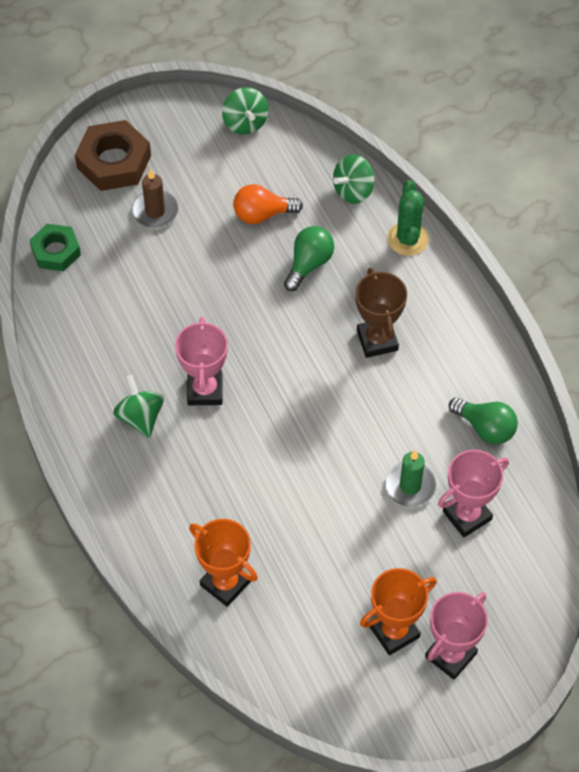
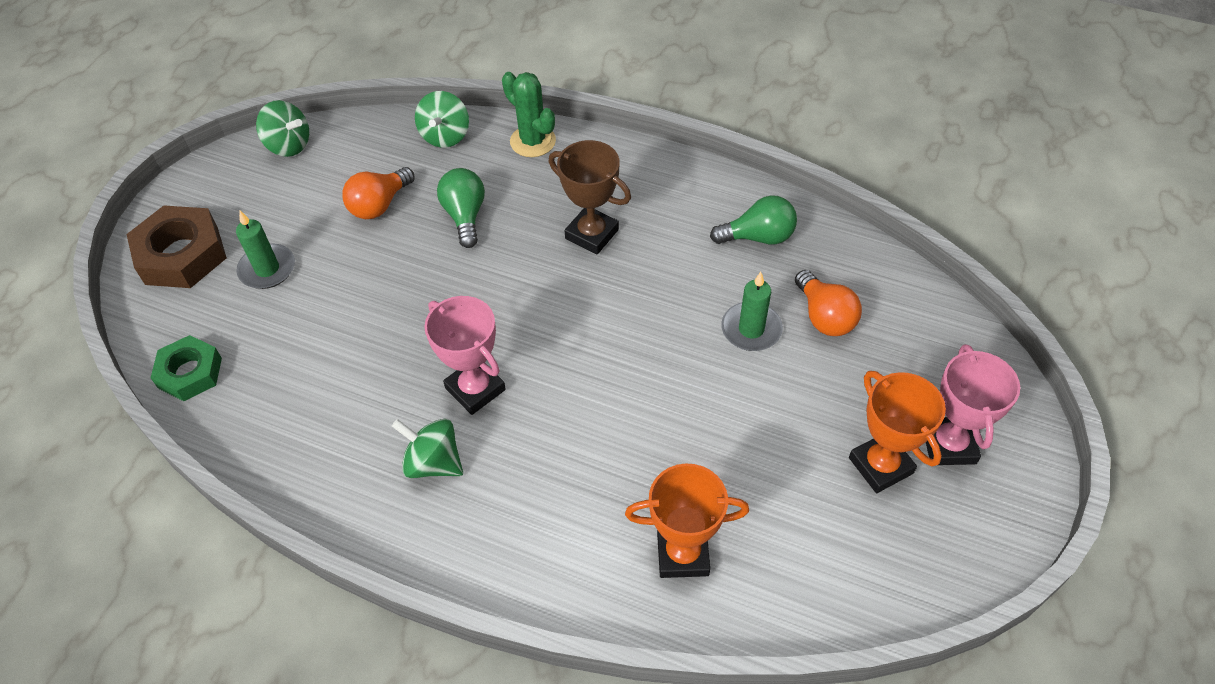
camera: 40 degrees left, 5 degrees down
(155, 211) = (267, 269): brown candle -> green candle
(394, 632) = (880, 465): orange trophy -> orange trophy turned 45 degrees counterclockwise
(467, 515) = (824, 316): pink trophy -> orange light bulb

